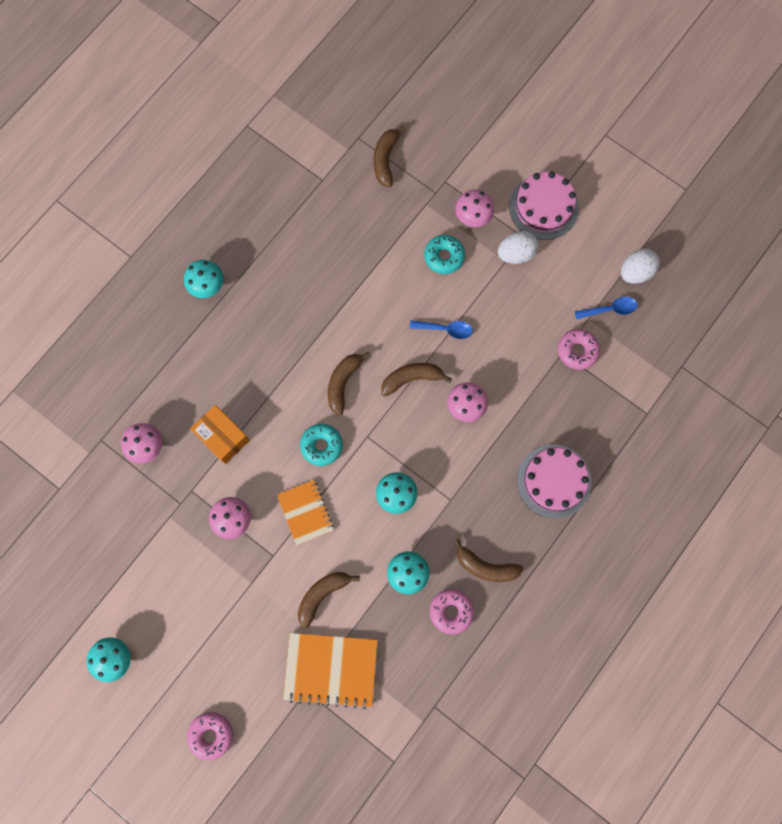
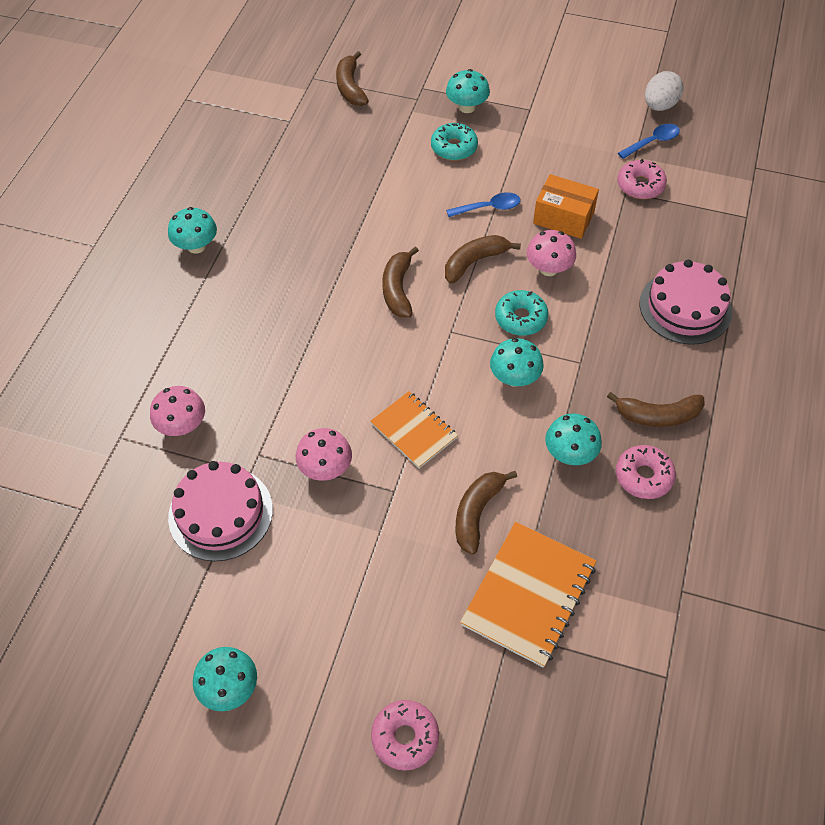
camera: 20 degrees left, 20 degrees down
(222, 437) = (276, 386): orange box -> orange box (563, 217)
(321, 446) = (401, 357): turquoise donut -> turquoise donut (520, 318)
(331, 669) = (529, 595): orange notebook -> orange notebook turned 45 degrees counterclockwise
(473, 216) = (467, 107): pink mushroom -> turquoise mushroom
(516, 254) = (528, 124): white egg -> none
(543, 207) = (535, 80): pink cake -> pink cake (220, 513)

